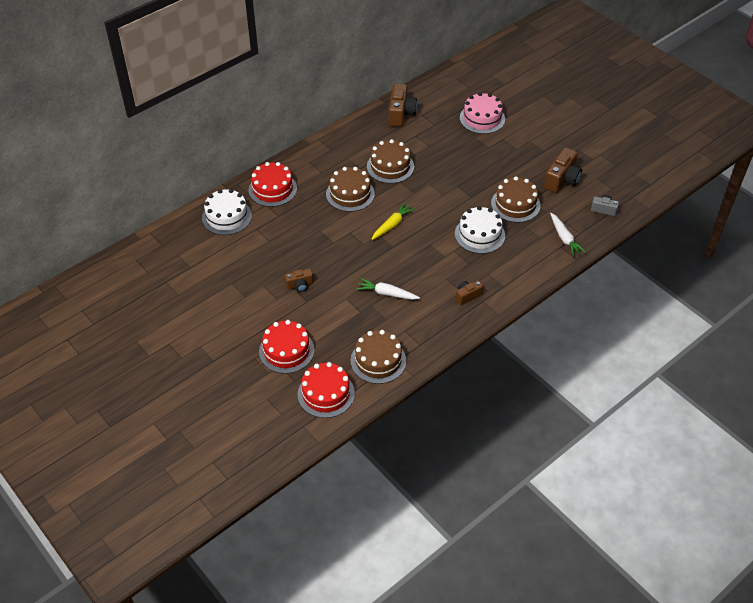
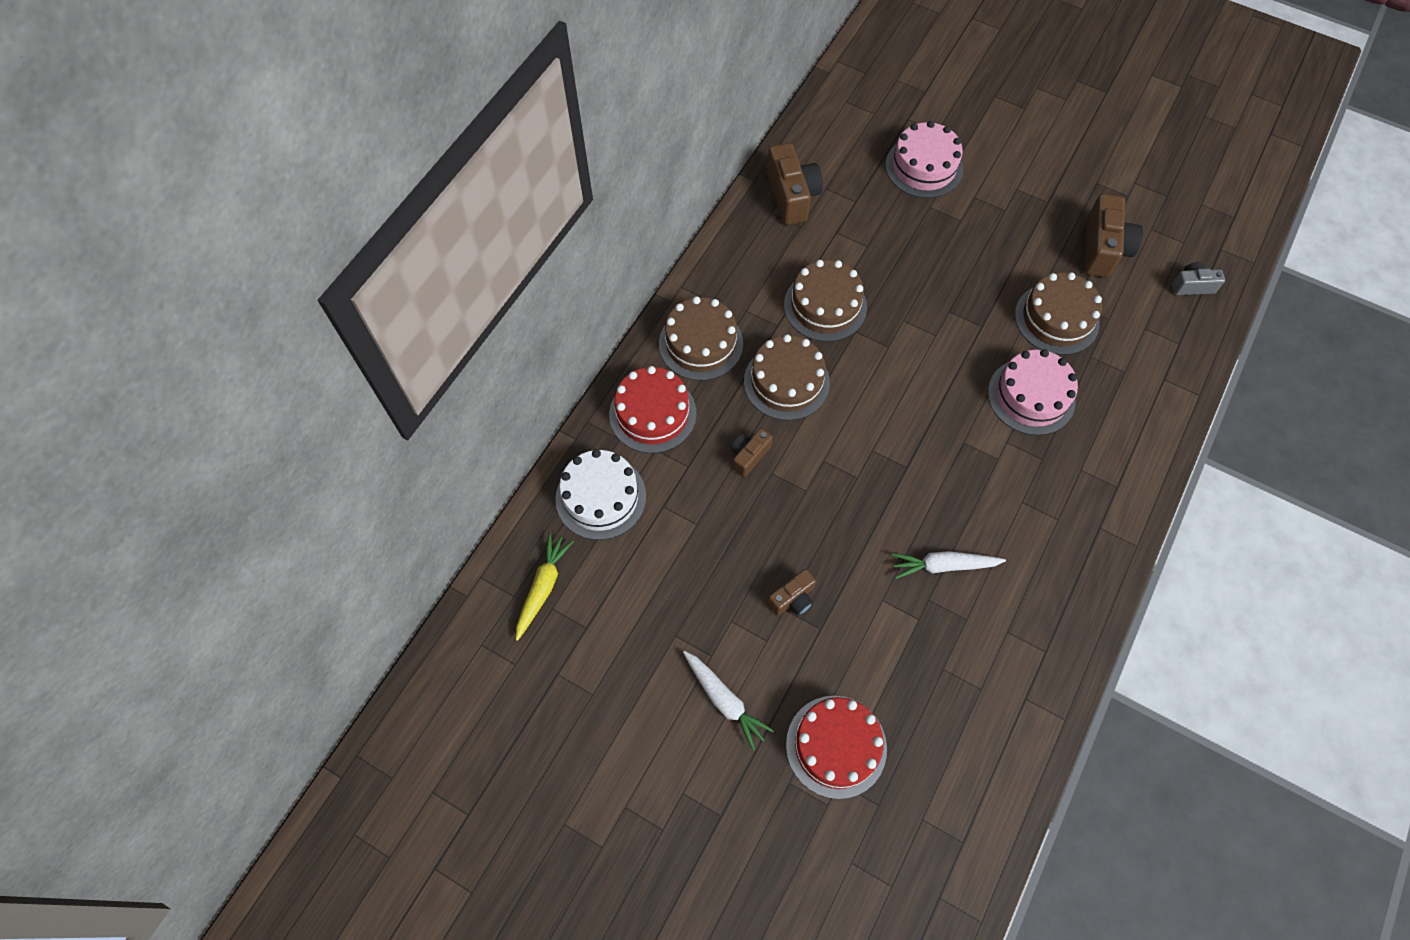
camera: 20 degrees left, 15 degrees up
(326, 394) = (944, 812): red cake -> none
(378, 360) = (996, 710): brown cake -> brown cake (701, 343)
(392, 225) = (885, 423): yellow carrot -> yellow carrot (543, 587)
(467, 296) = (1072, 525): brown camera -> brown camera (749, 456)
(479, 234) = (1031, 396): white cake -> pink cake
(564, 238) = (1162, 360): white carrot -> white carrot (725, 701)

